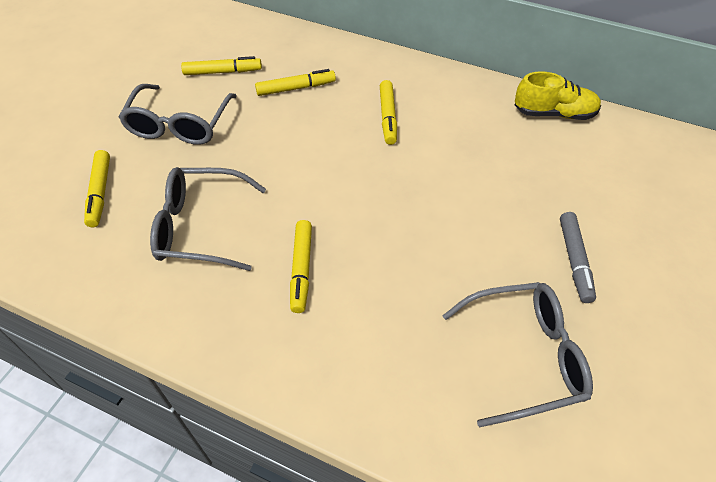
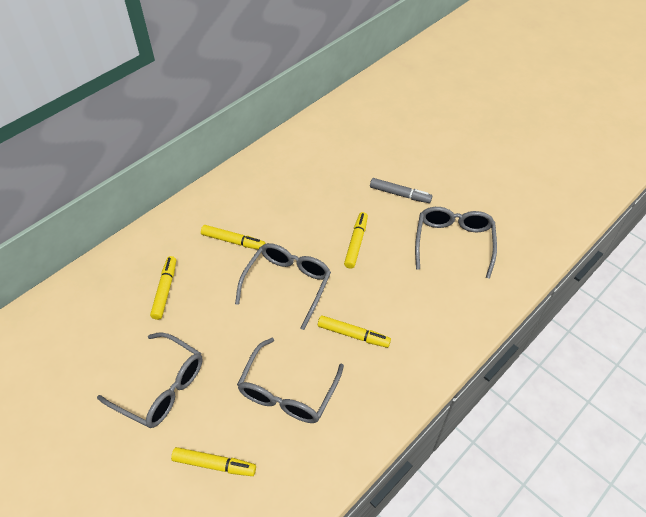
camera: 70 degrees left, 0 degrees up
(223, 72) = (109, 339): yellow marker -> yellow marker (356, 243)
(349, 182) = (287, 285): none -> grey glasses
(554, 113) = (280, 152): yellow shoe -> none

